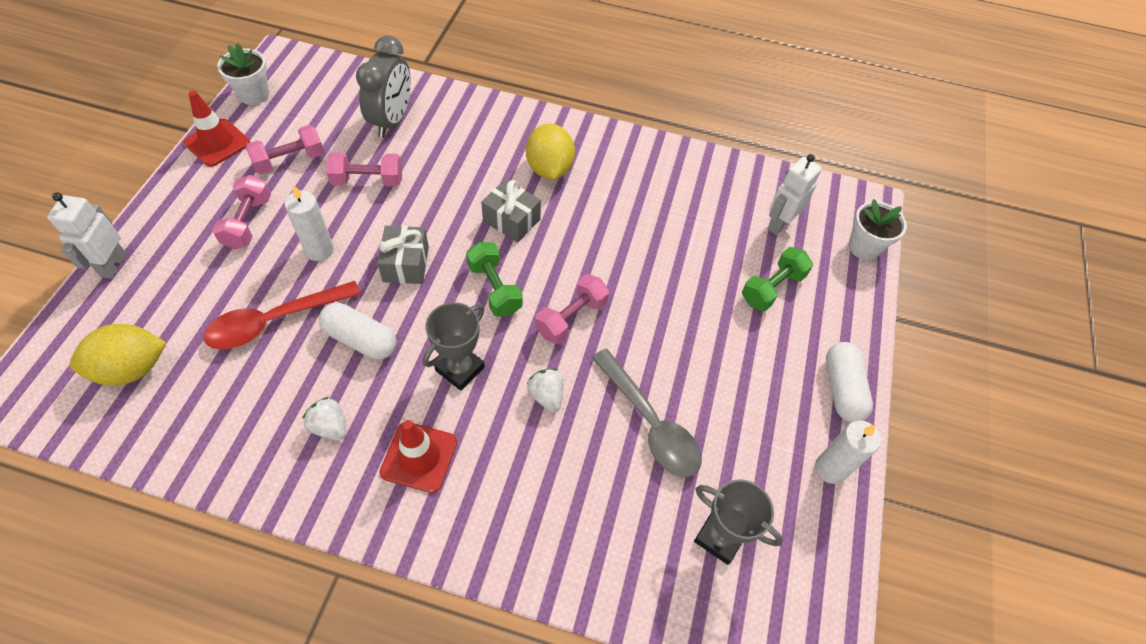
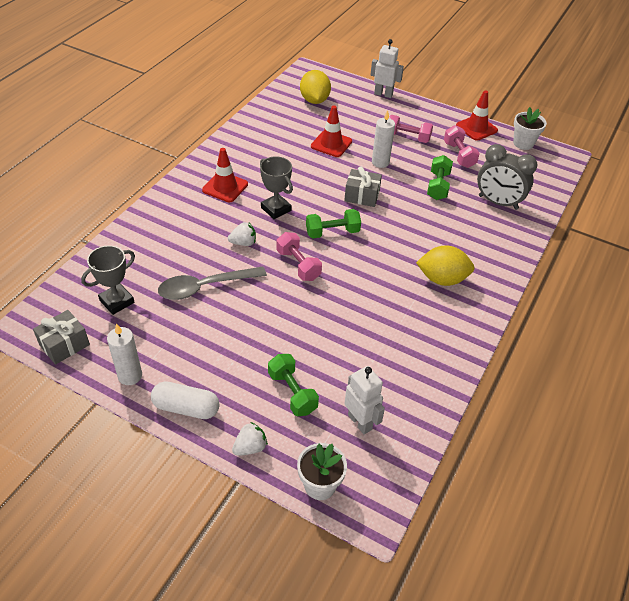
camera: 105 degrees right, 10 degrees down
(275, 321) = (331, 144): red spoon -> red traffic cone
(329, 426) = (256, 158): white strawberry -> white strawberry (250, 447)
(361, 339) = (309, 173): white capsule -> none
(368, 180) = (438, 186): pink dumbbell -> green dumbbell
(511, 220) = (391, 249): grey gift -> grey gift (64, 345)

